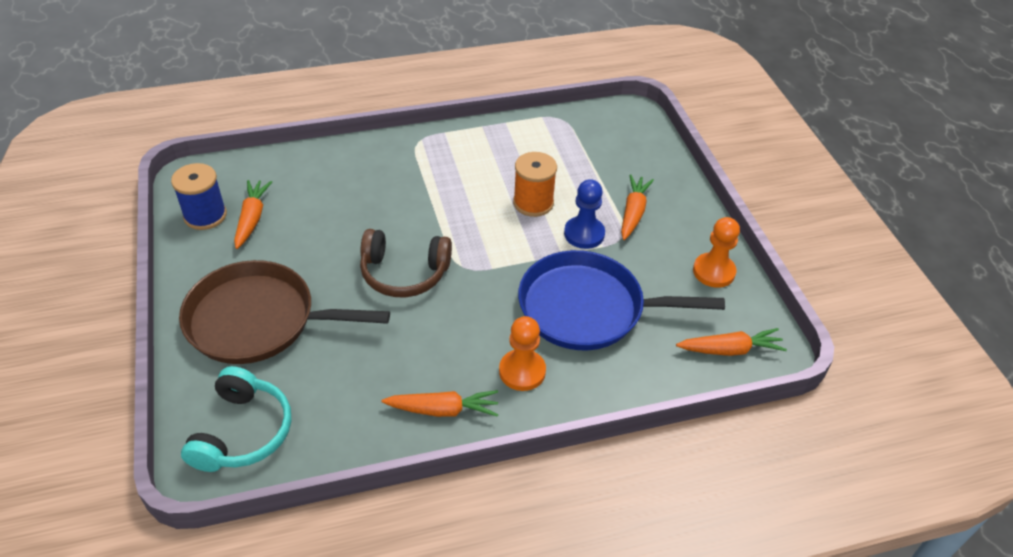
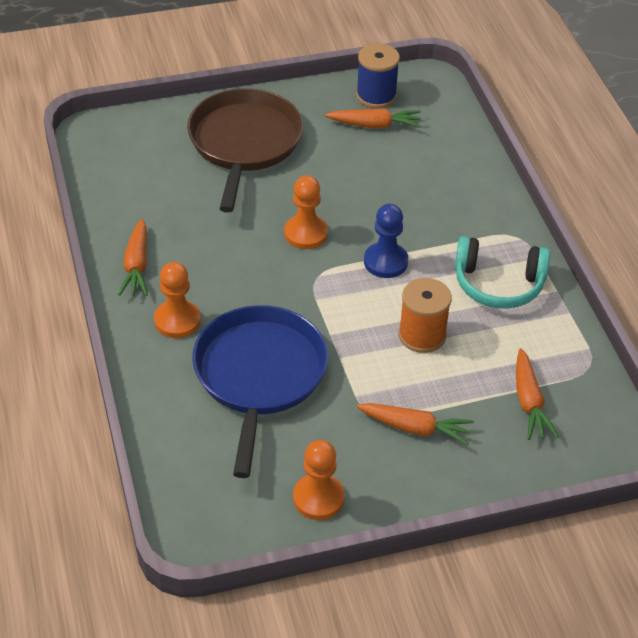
camera: 90 degrees right, 0 degrees up
(243, 432) = (125, 148): turquoise headphones -> turquoise headphones (498, 284)
(404, 273) = (305, 233): brown headphones -> orange pawn
(584, 234) = (374, 379): blue pawn -> blue pawn (385, 262)
(730, 350) = (198, 497): orange carrot -> orange carrot (529, 402)

